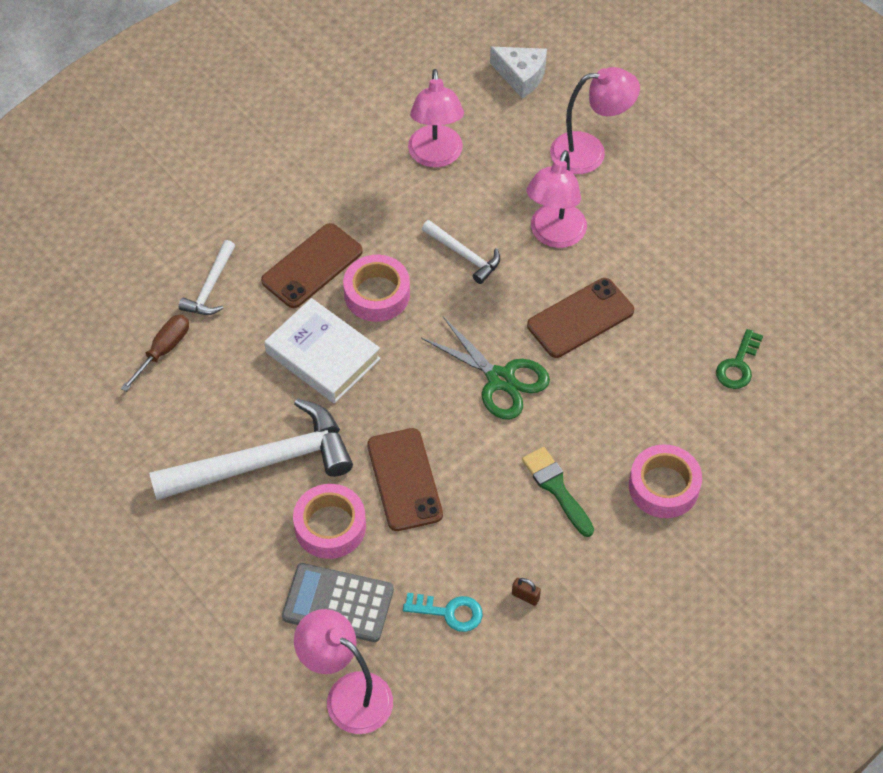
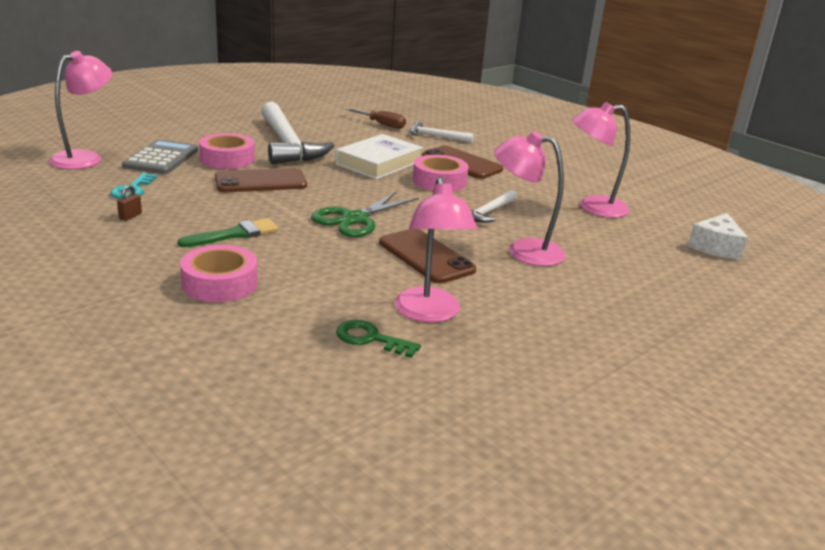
camera: 85 degrees right, 30 degrees down
(589, 152) = (639, 274): pink lamp -> pink lamp (429, 313)

